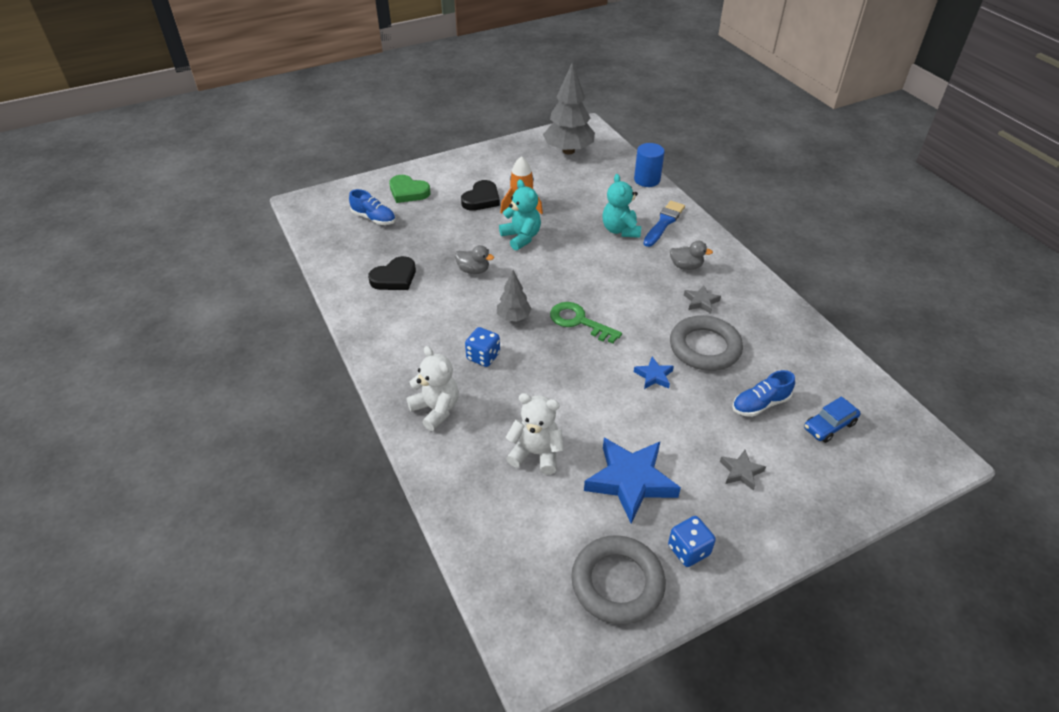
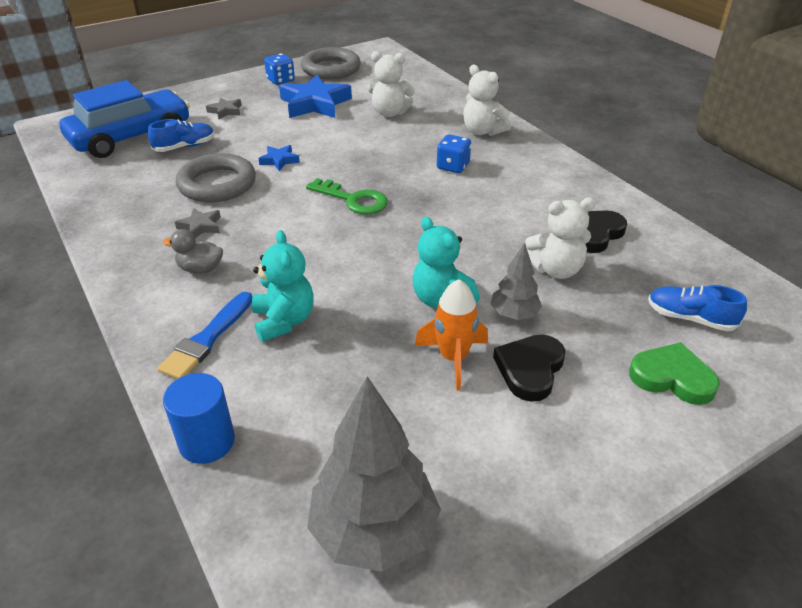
camera: 175 degrees right, 5 degrees down
(438, 252) = (555, 269): none -> white teddy bear
(473, 270) = (496, 248): grey duck -> none
(514, 317) = (429, 200): grey tree -> grey tree (514, 314)
(829, 426) = (131, 137): blue car -> blue car, size x2.24

